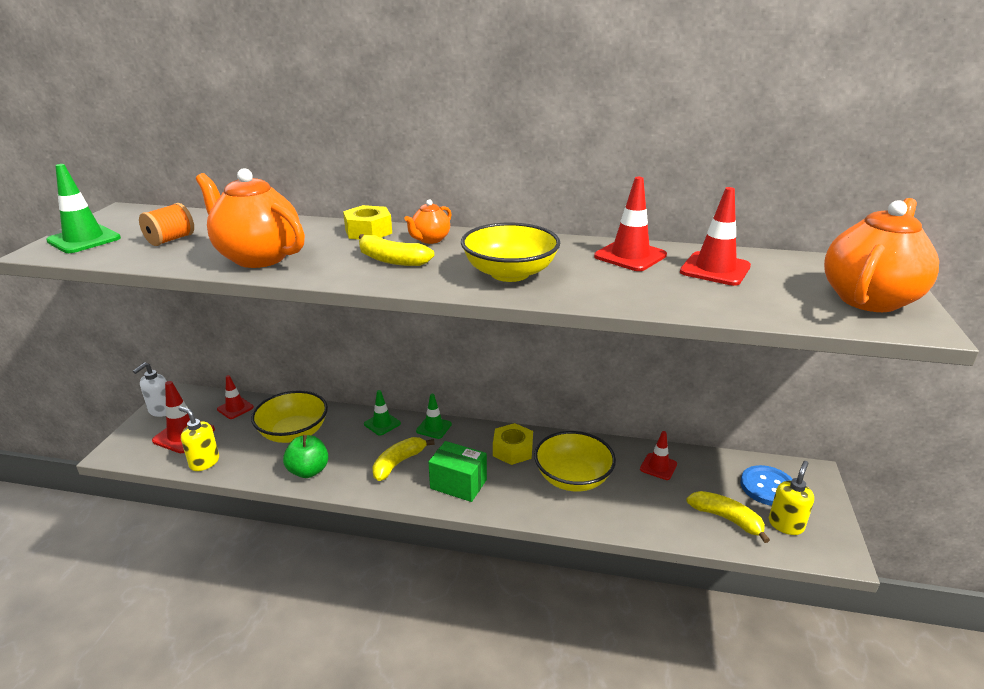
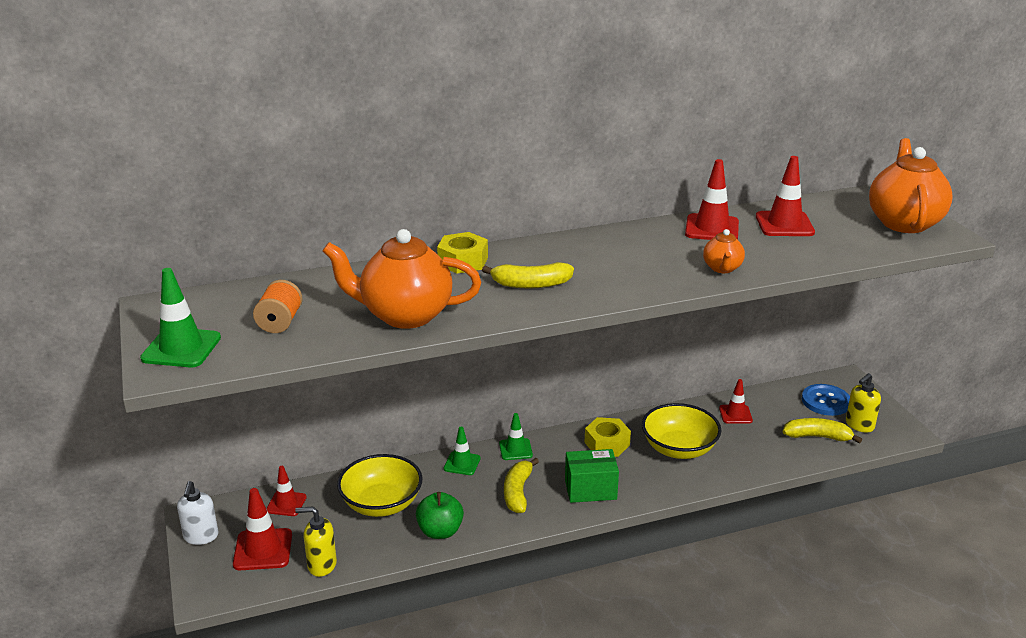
camera: 30 degrees left, 0 degrees up
(430, 240) = (532, 255): orange teapot -> orange teapot (722, 268)
(509, 273) = (644, 270): yellow bowl -> none
(786, 525) = (859, 425): yellow soap dispenser -> yellow soap dispenser turned 135 degrees counterclockwise

